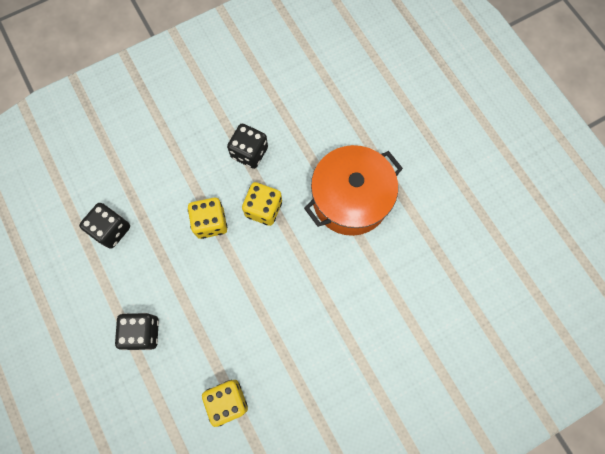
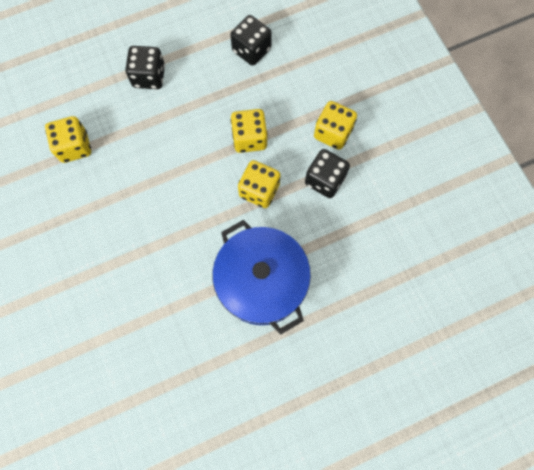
camera: 95 degrees right, 0 degrees up
(202, 148) = (333, 133): none -> yellow dice
(350, 199) = (262, 282): orange pot -> blue pot

